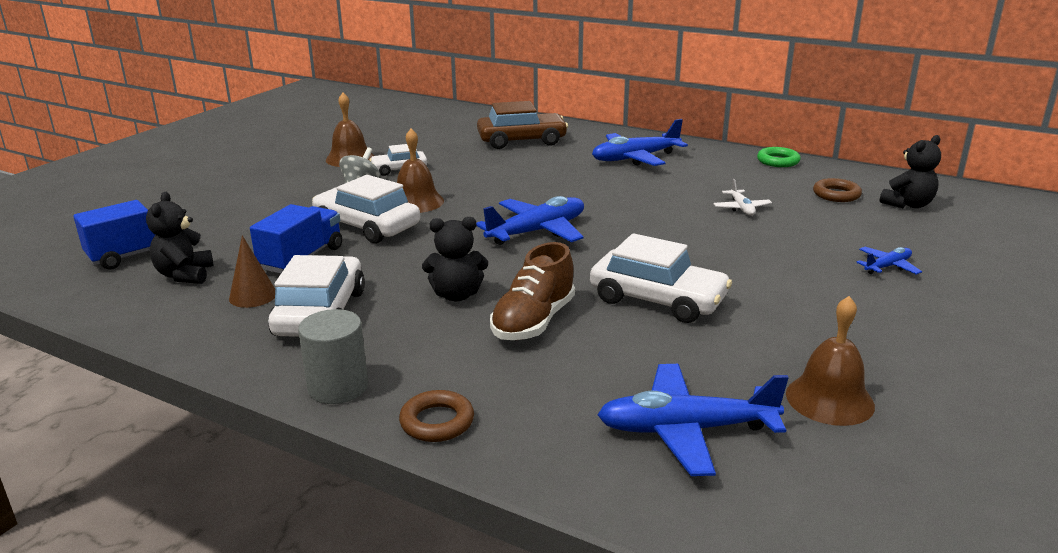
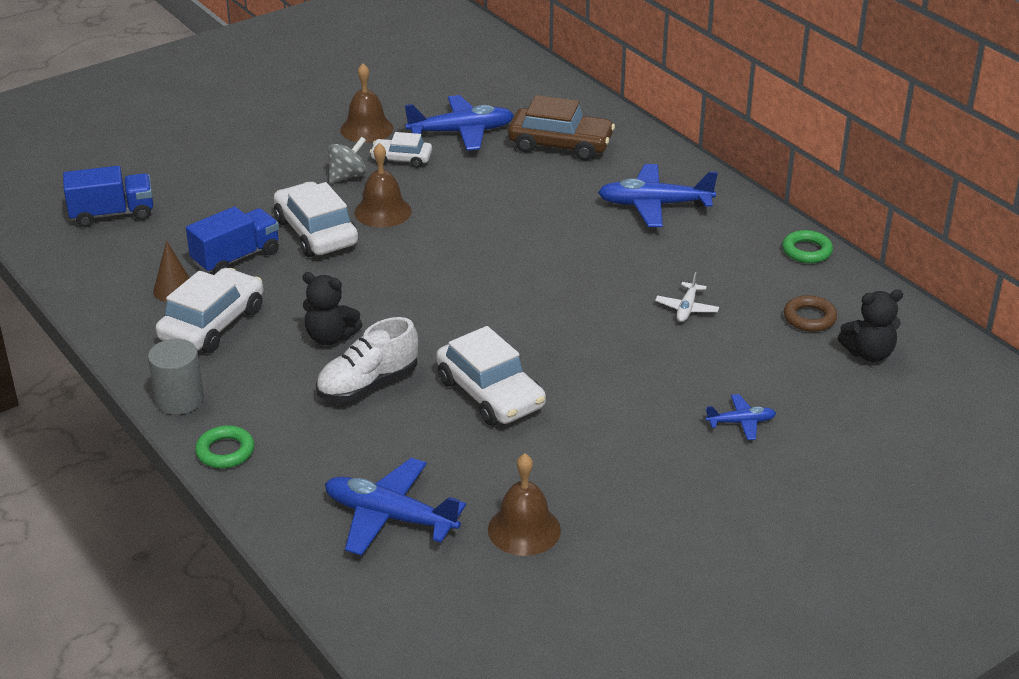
camera: 25 degrees right, 10 degrees up
(185, 275) = (136, 250): black teddy bear -> none
(437, 422) = (225, 451): brown ring -> green ring
(533, 322) = (368, 384): brown shoe -> white shoe
(537, 231) = (460, 283): blue plane -> blue plane (461, 132)

